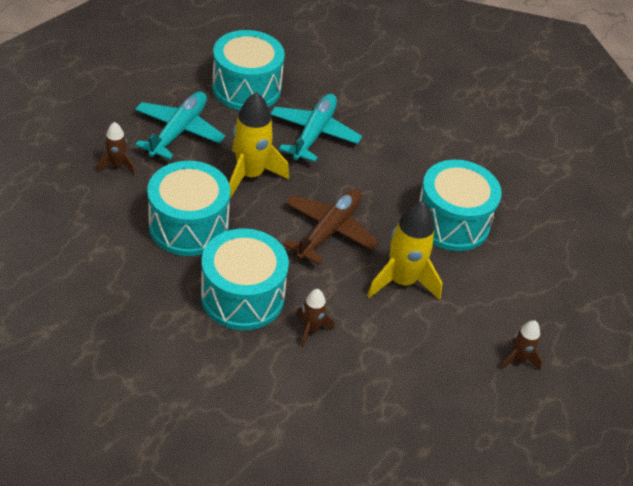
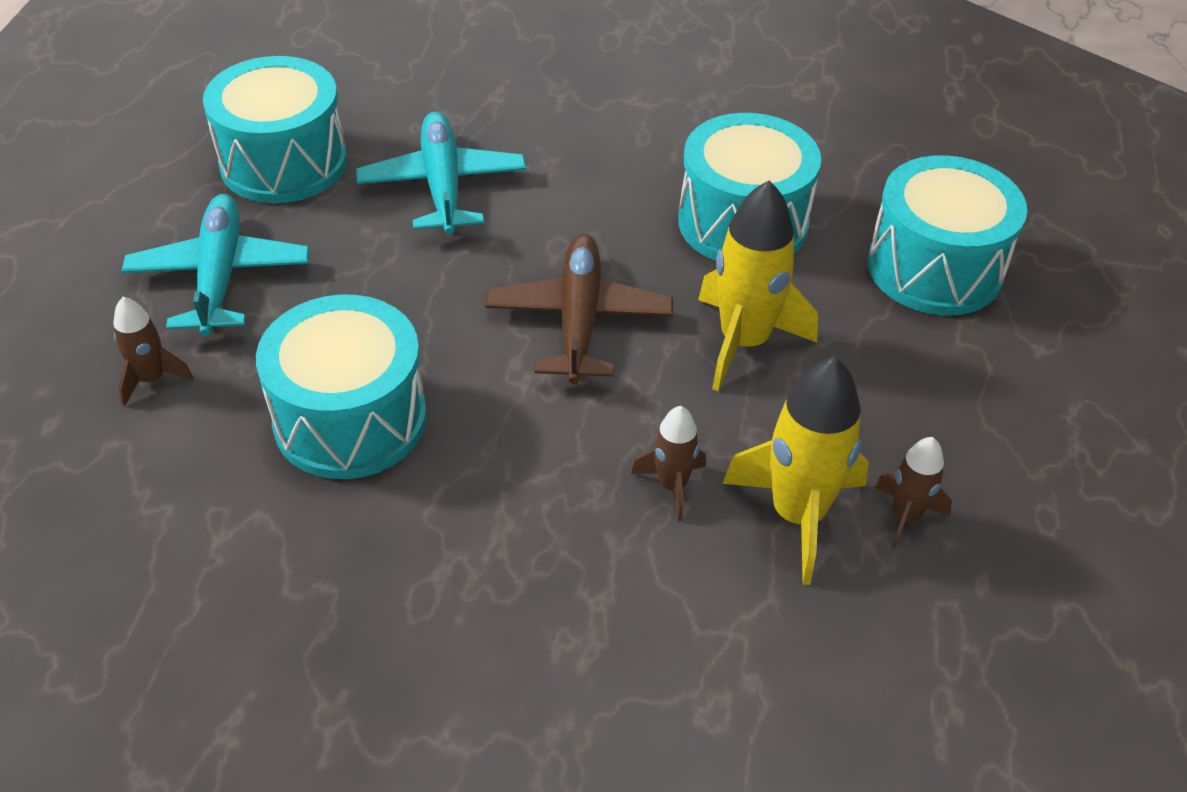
camera: 25 degrees left, 0 degrees up
(242, 296) = (525, 489): turquoise drum -> turquoise drum (934, 268)
(250, 175) = (391, 292): yellow rocket -> yellow rocket (797, 515)
(518, 360) = (990, 374): brown rocket -> brown rocket (906, 516)

